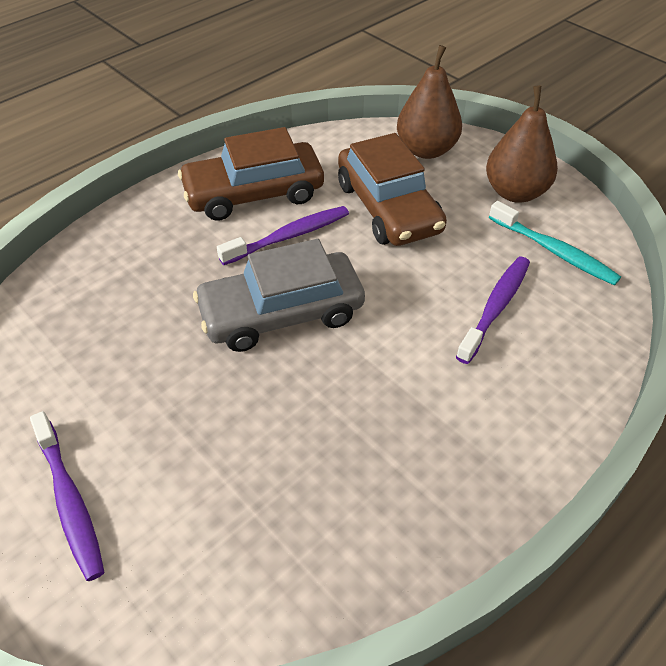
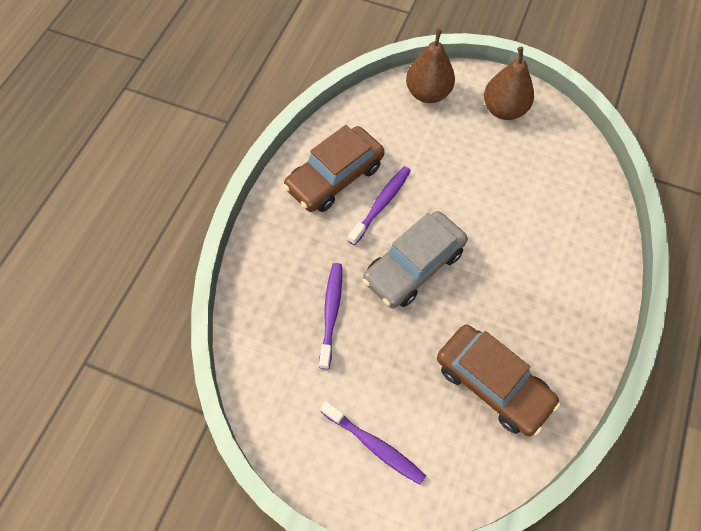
camera: 25 degrees left, 15 degrees up
(388, 207) = (431, 154): brown car -> brown car (493, 383)
(495, 307) = (537, 207): purple toothbrush -> purple toothbrush (331, 312)
(554, 251) = (550, 149): turquoise toothbrush -> none

